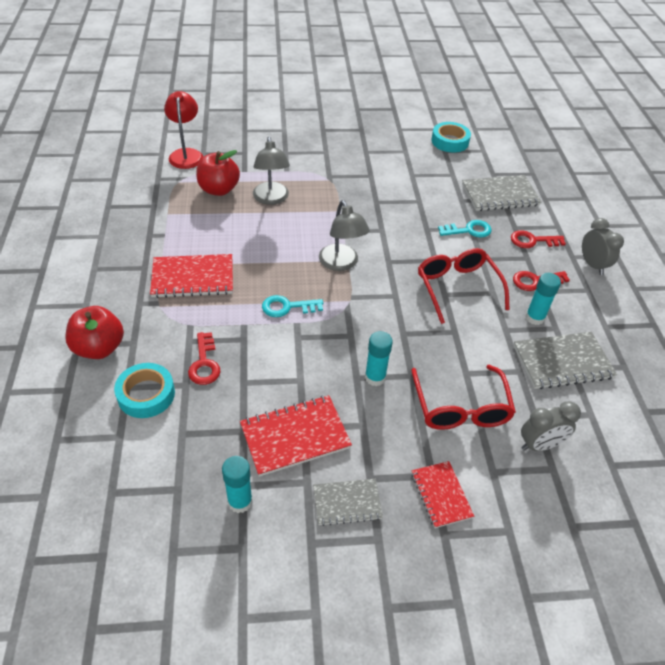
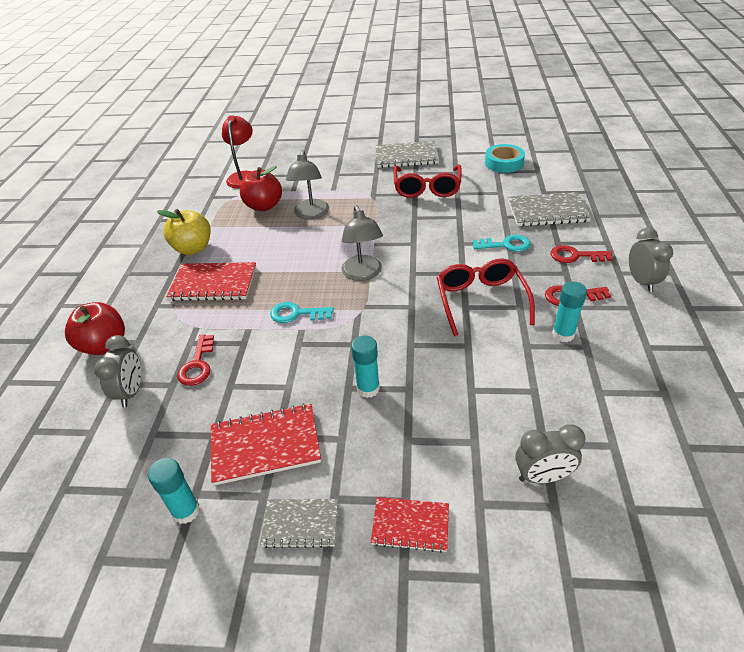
camera: 15 degrees right, 5 degrees down
(146, 394) = (131, 392): turquoise tape -> grey clock
(157, 239) = (193, 248): none -> yellow apple
(441, 495) = (410, 525): red notebook -> red notebook turned 75 degrees counterclockwise
(460, 407) = (456, 426): red glasses -> red glasses (427, 188)
(562, 362) = (588, 384): grey notebook -> grey notebook (406, 156)

